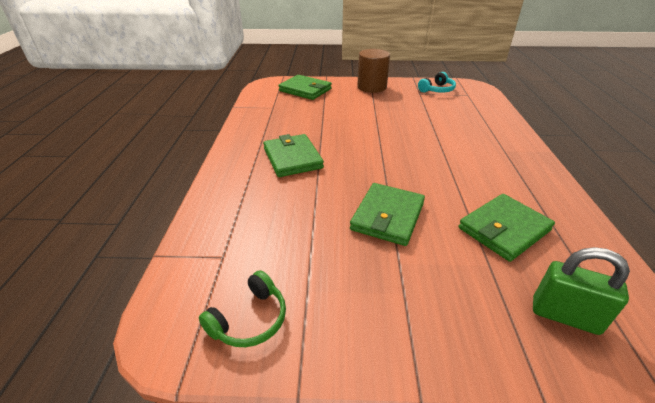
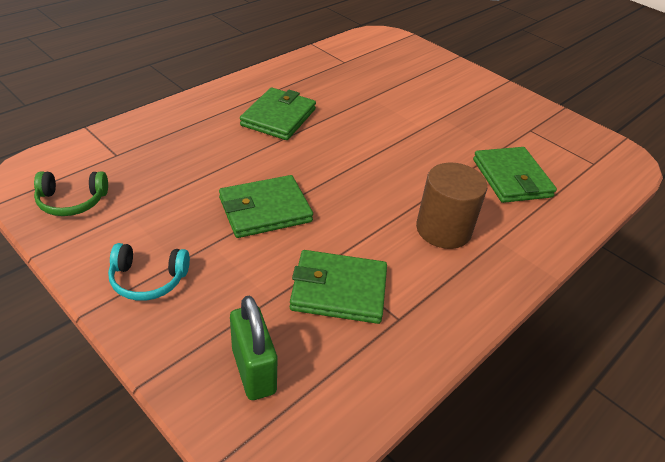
camera: 40 degrees right, 5 degrees up
(305, 90) = (407, 60): green wallet -> green wallet (511, 178)
(372, 87) = (487, 93): brown cylinder -> brown cylinder (443, 229)
(437, 90) = (563, 137): turquoise headphones -> turquoise headphones (148, 279)

